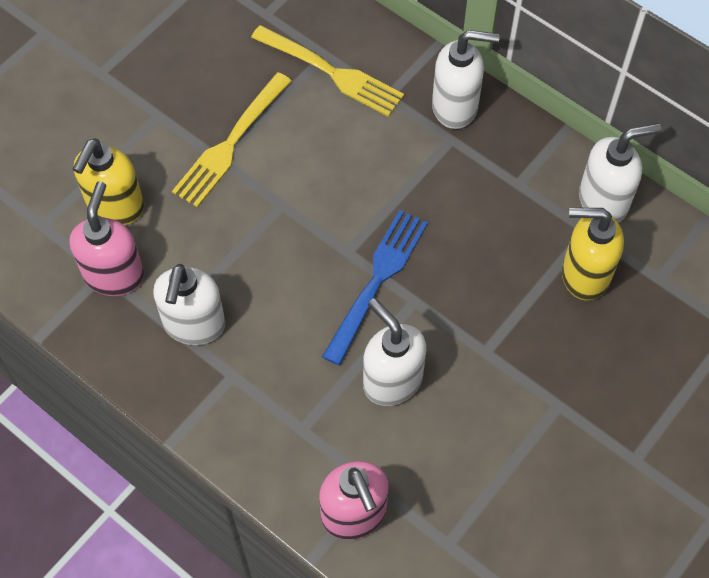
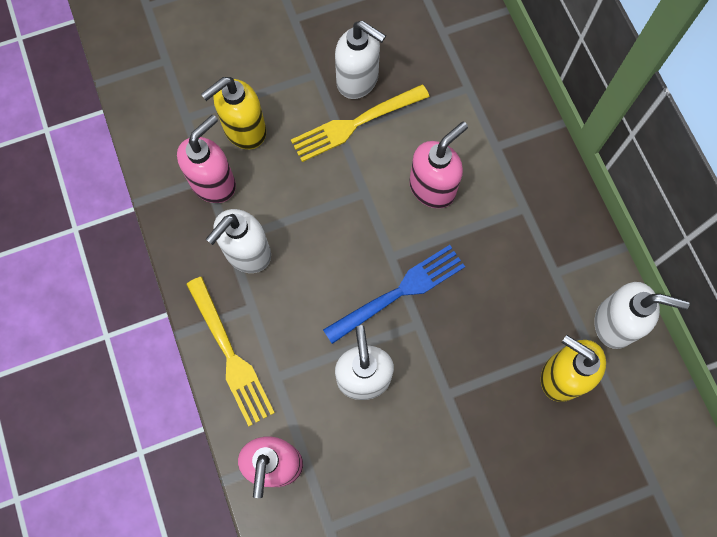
camera: 30 degrees right, 10 degrees up
(332, 73) = (464, 105): yellow fork -> yellow fork (230, 355)
(348, 165) = (432, 187): none -> pink soap dispenser
(455, 107) = (544, 183): white soap dispenser -> white soap dispenser (358, 80)

